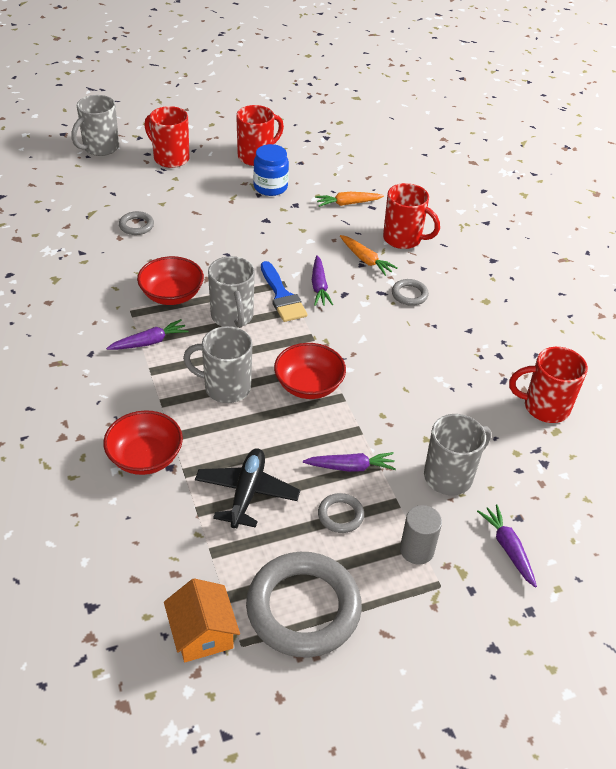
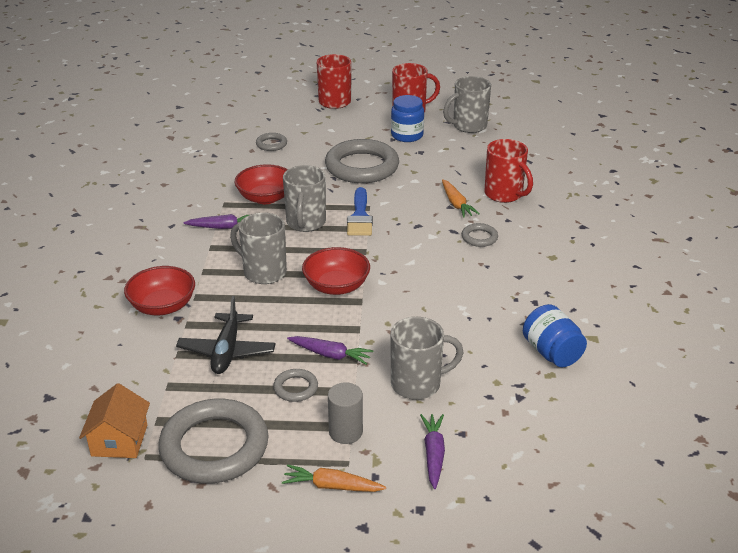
camera: 25 degrees right, 10 degrees down
(100, 148) = (280, 86): grey mug -> grey mug (468, 126)
(247, 493) = (227, 351): black plane -> black plane turned 150 degrees clockwise
(248, 235) = (362, 167): none -> grey ring
(319, 286) = (398, 216): purple carrot -> none
(347, 203) = (470, 159): orange carrot -> orange carrot (332, 486)
(544, 407) = (551, 353): red mug -> blue jar

